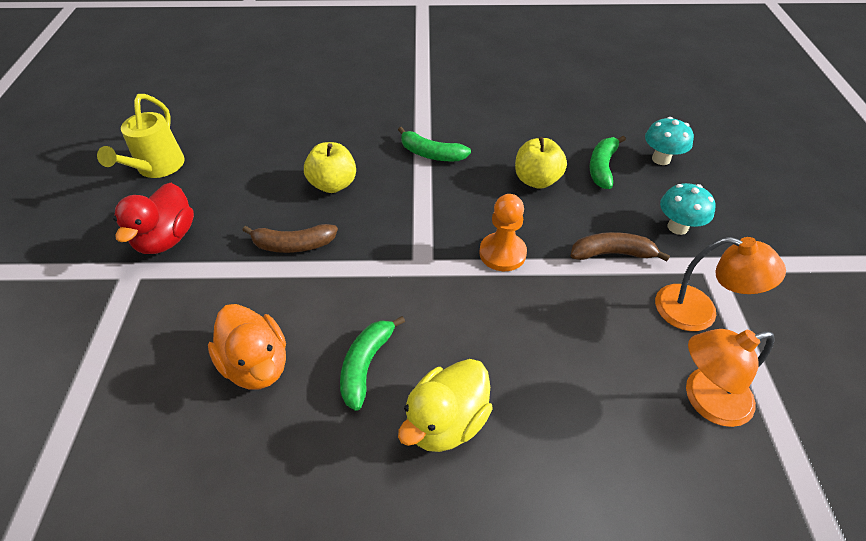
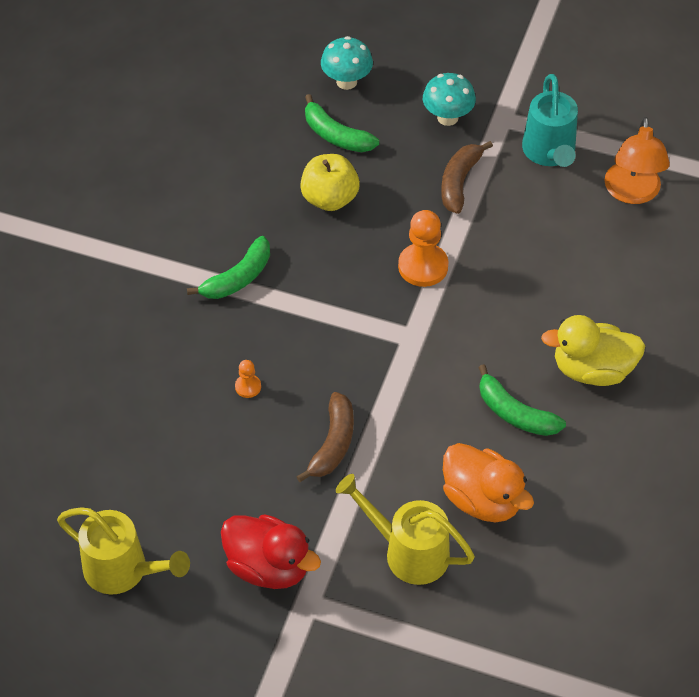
camera: 70 degrees left, 5 degrees up
(190, 322) = (407, 551): none -> yellow watering can
(257, 364) = (482, 499): orange duck -> orange duck turned 60 degrees clockwise
(333, 184) = (248, 387): yellow apple -> orange pawn
(446, 422) = (592, 370): yellow duck -> yellow duck turned 120 degrees clockwise
(699, 311) = (549, 153): orange lamp -> turquoise watering can

